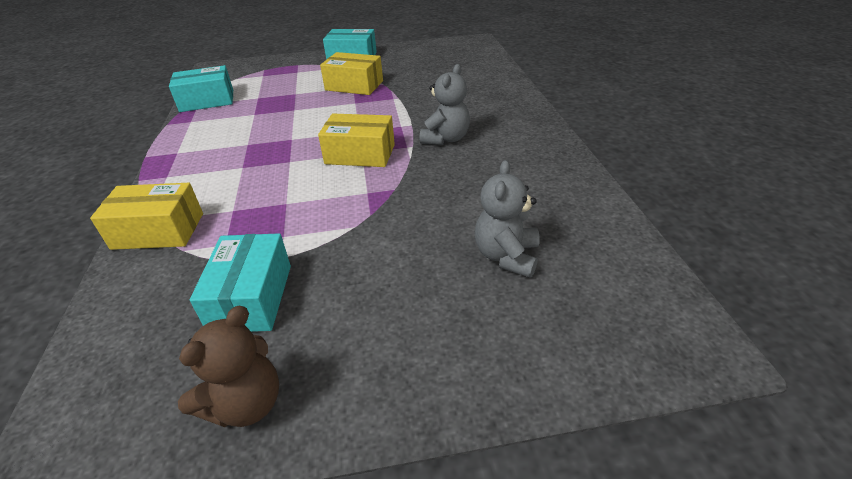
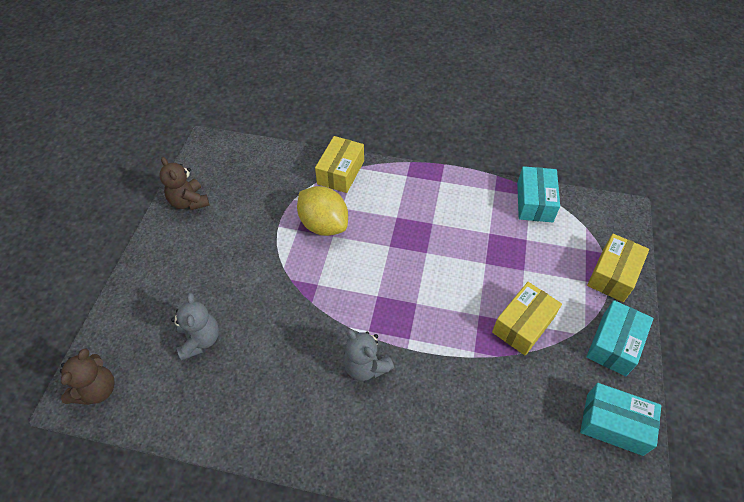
camera: 110 degrees right, 15 degrees up
(252, 297) = (253, 209): turquoise box -> turquoise box (614, 424)
(268, 216) = (324, 224): none -> yellow lemon
(360, 154) = (374, 294): yellow box -> yellow box (613, 275)
(506, 256) = (200, 340): grey teddy bear -> grey teddy bear turned 45 degrees clockwise
(661, 326) = (97, 390): none -> brown teddy bear

